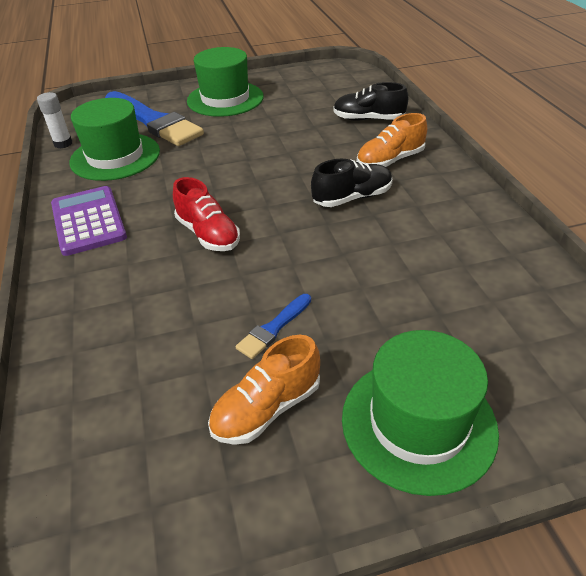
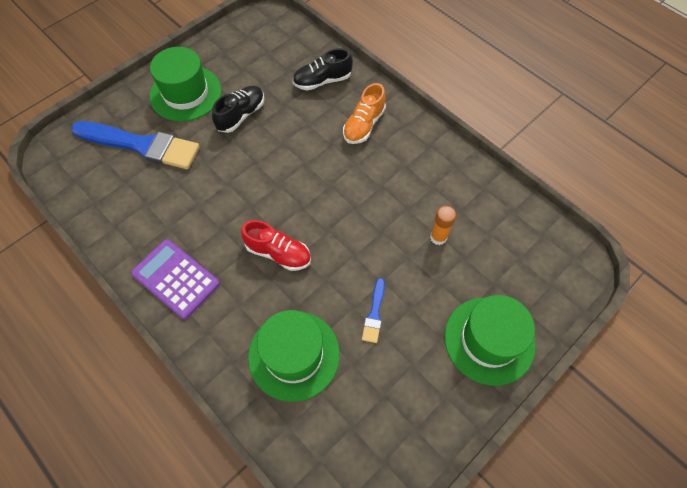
camera: 30 degrees left, 20 degrees up
(63, 144) = (79, 203): white glue stick -> none
(115, 156) = (141, 201): green hat -> green hat (294, 355)
(267, 408) = (405, 371): orange shoe -> none
(352, 198) = (358, 175): black shoe -> black shoe (241, 115)
(415, 282) = (438, 237): none -> orange glue stick

